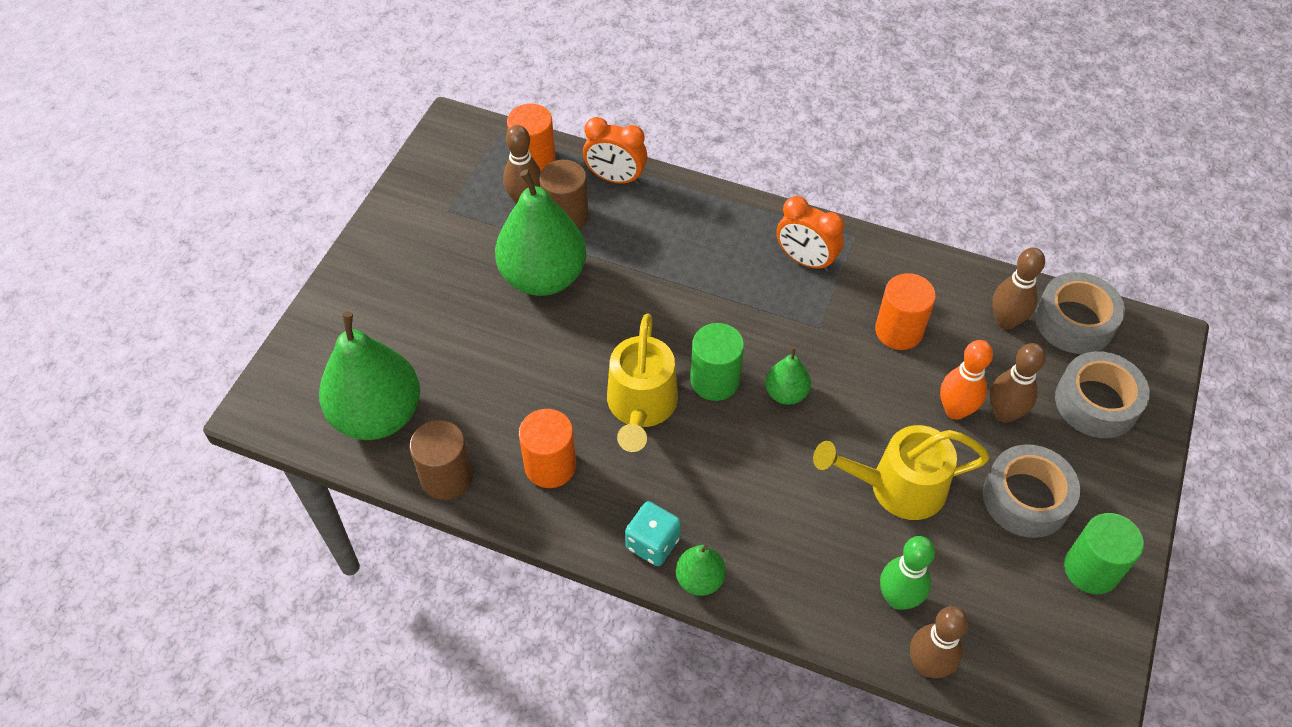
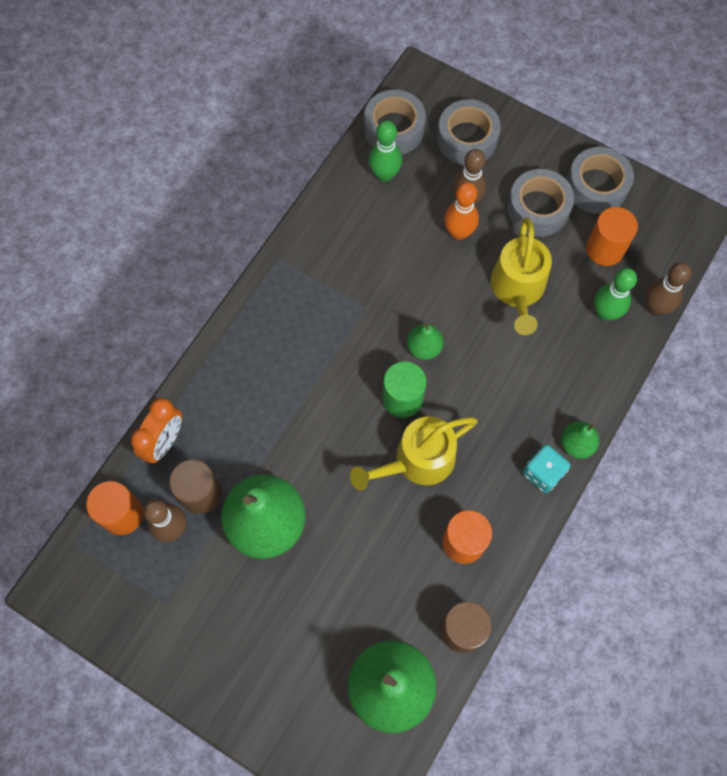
camera: 80 degrees left, 15 degrees up
(641, 406) = (417, 460): yellow watering can -> yellow watering can turned 135 degrees clockwise
(805, 260) = (295, 302): orange clock -> none
(898, 331) = (379, 251): orange cylinder -> orange cylinder (604, 249)
(1005, 321) = (384, 174): brown bowling pin -> green bowling pin
(1091, 569) = (596, 186): green cylinder -> grey tape

